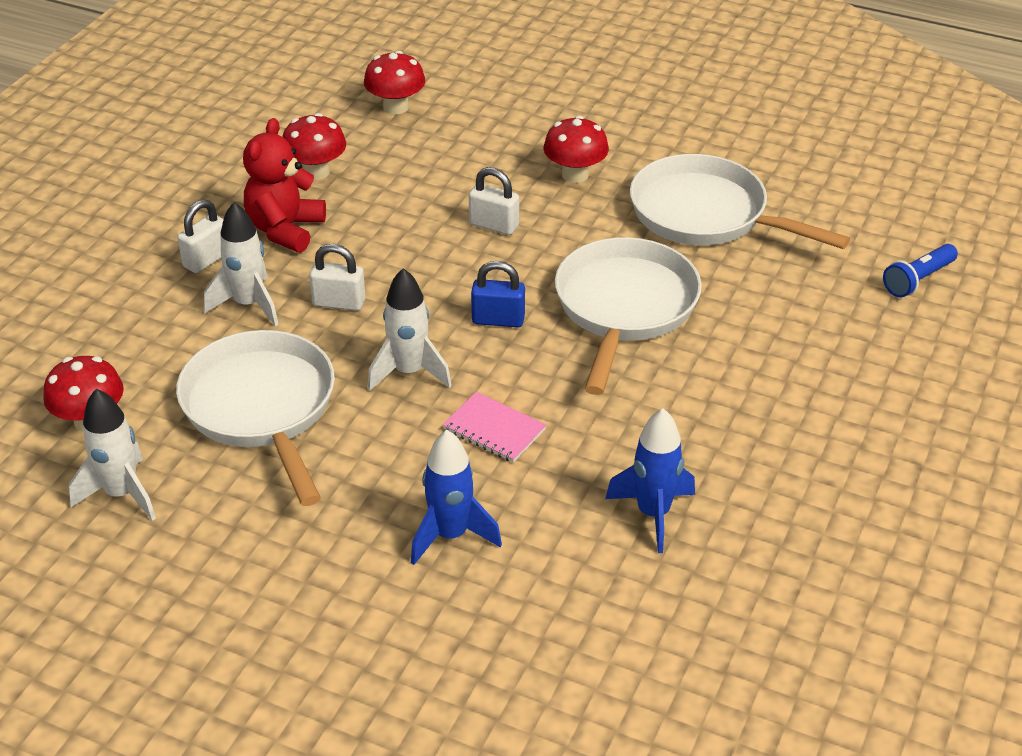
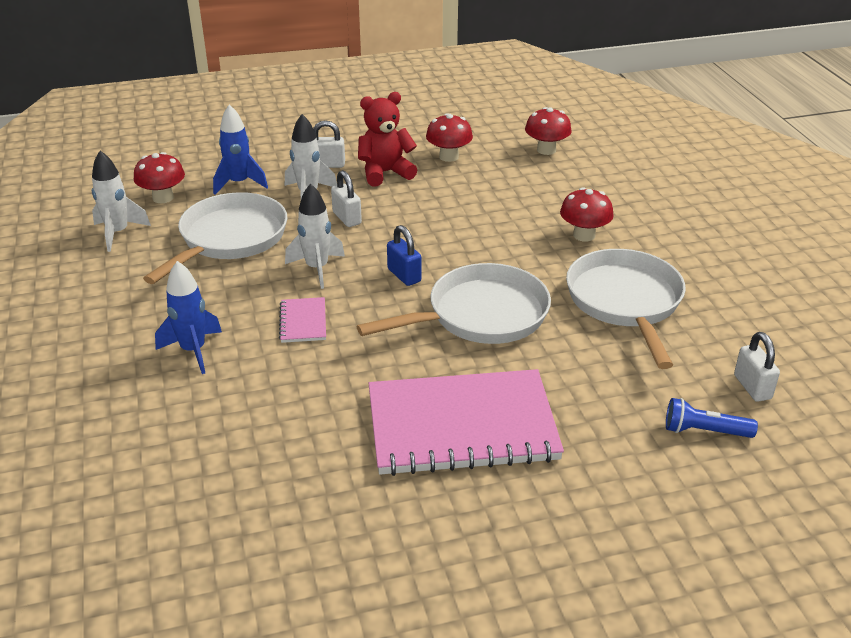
camera: 50 degrees right, 5 degrees down
(494, 225) = (489, 232): white padlock -> white padlock (752, 387)
(653, 514) = (296, 420): blue rocket -> blue rocket (239, 183)
(773, 410) = (462, 426): none -> pink notebook

